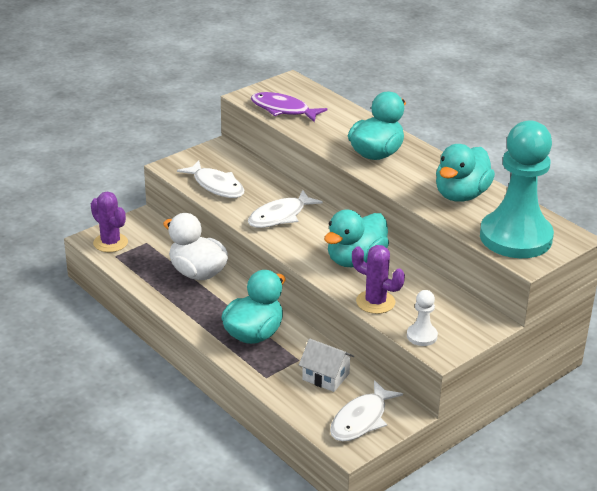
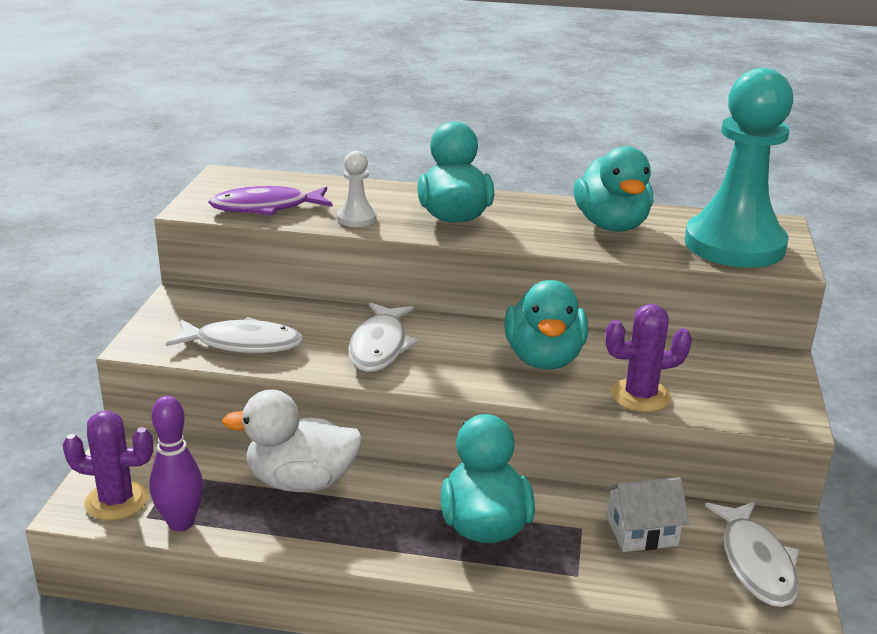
camera: 40 degrees left, 5 degrees down
(125, 265) = (181, 523): none -> purple bowling pin
(422, 336) = (746, 410): white pawn -> white pawn (356, 218)

